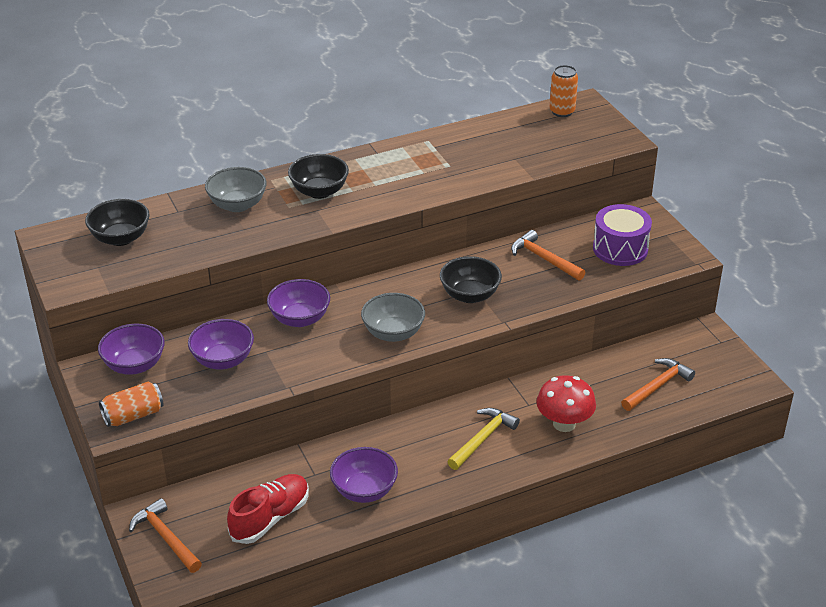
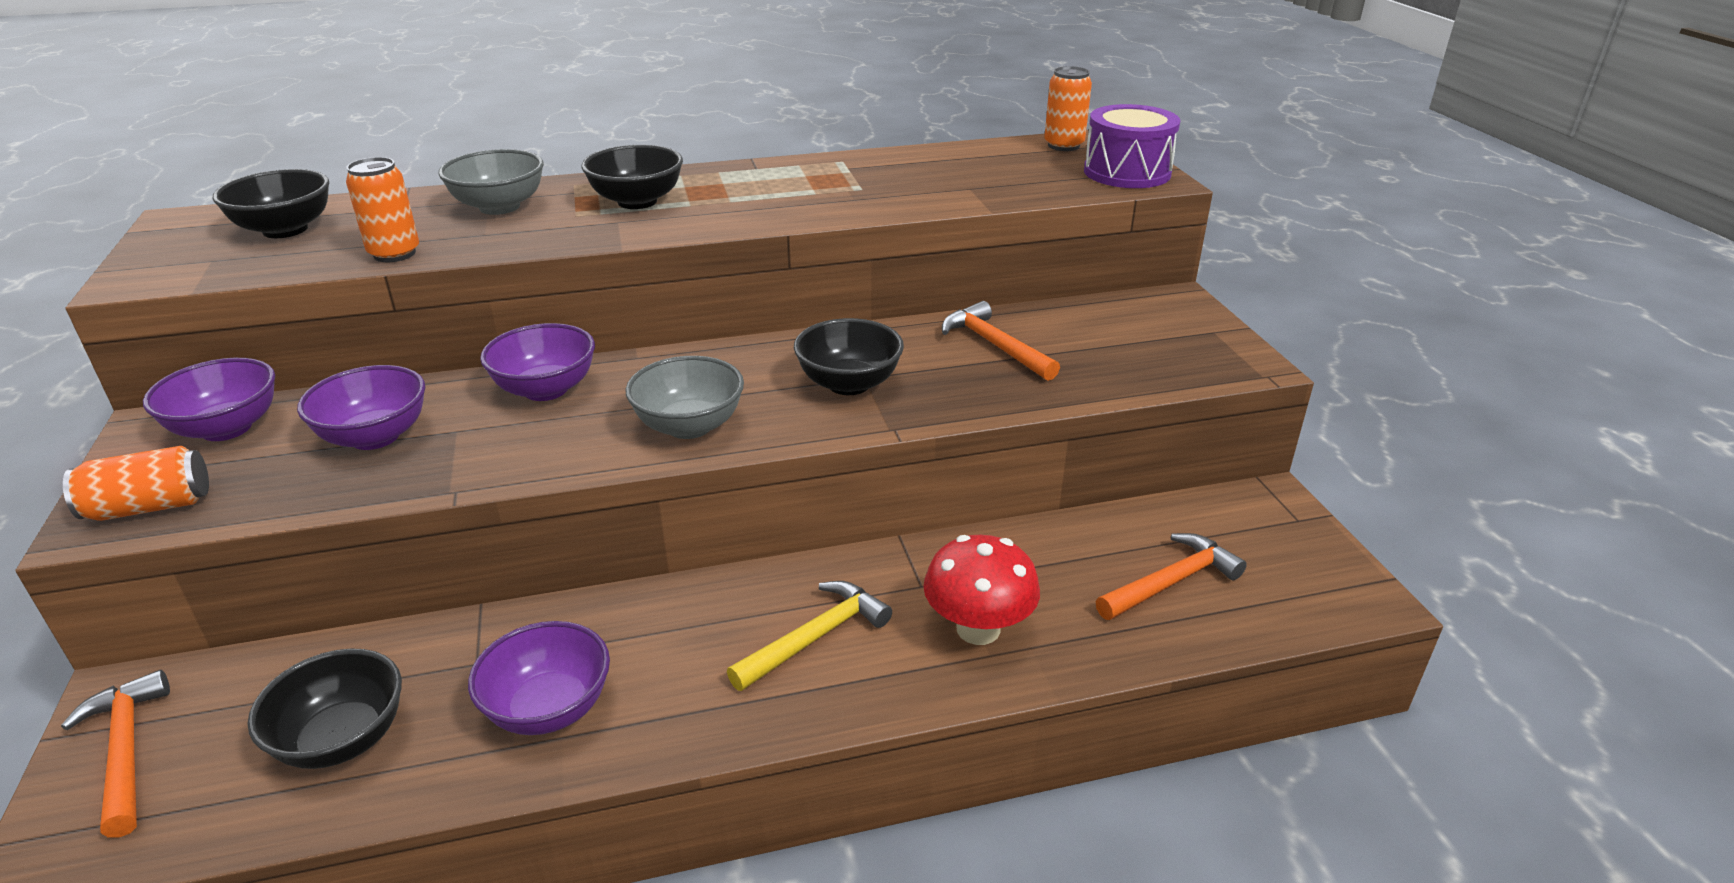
camera: 10 degrees right, 5 degrees down
(202, 250) = (394, 254): none -> orange can
(270, 518) = (342, 739): red shoe -> black bowl
(620, 249) = (1130, 343): purple drum -> purple drum (1127, 172)

